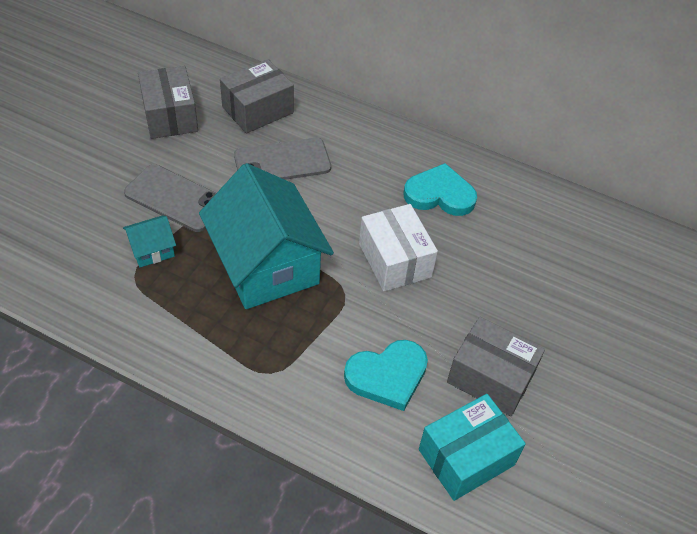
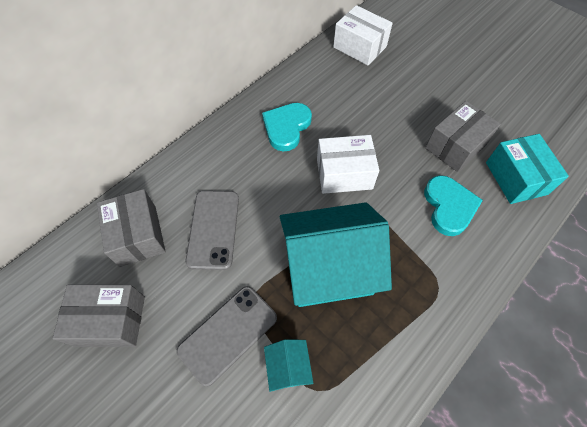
camera: 70 degrees left, 10 degrees up
(619, 246) = (360, 47): none -> white box

